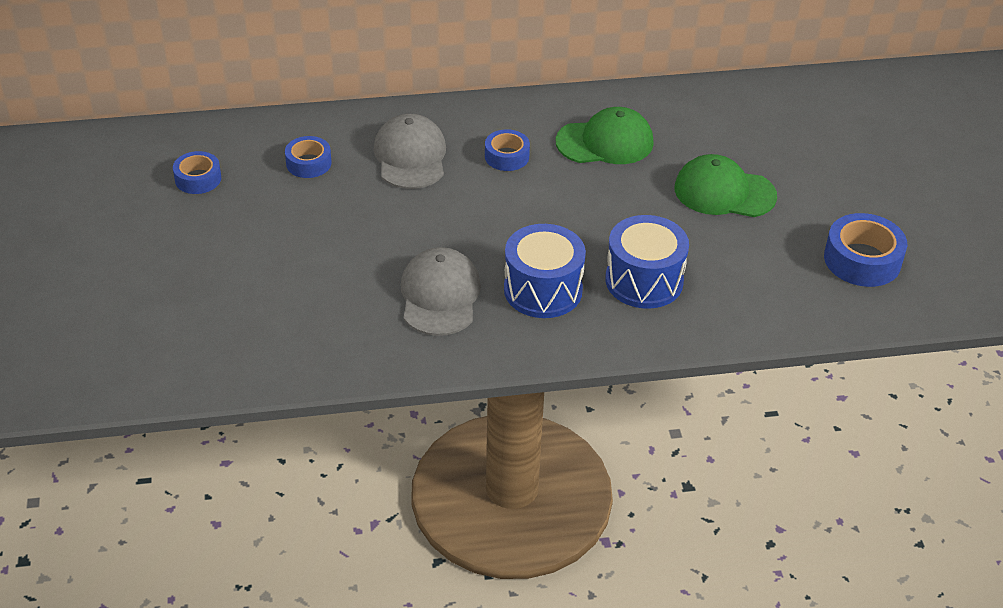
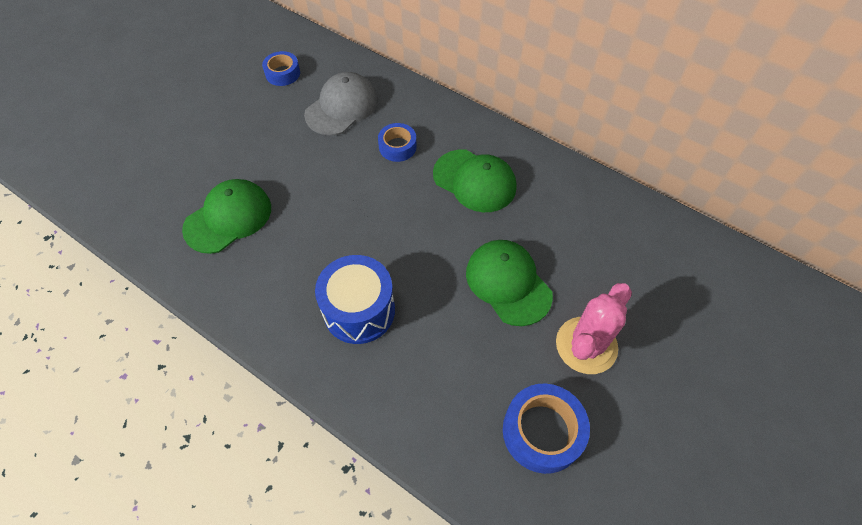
camera: 45 degrees right, 15 degrees up
(198, 179) = (217, 45): blue tape -> none
(440, 296) = (228, 218): grey cap -> green cap
(543, 290) = (289, 263): blue drum -> none
(824, 194) = (586, 345): none -> pink cactus

